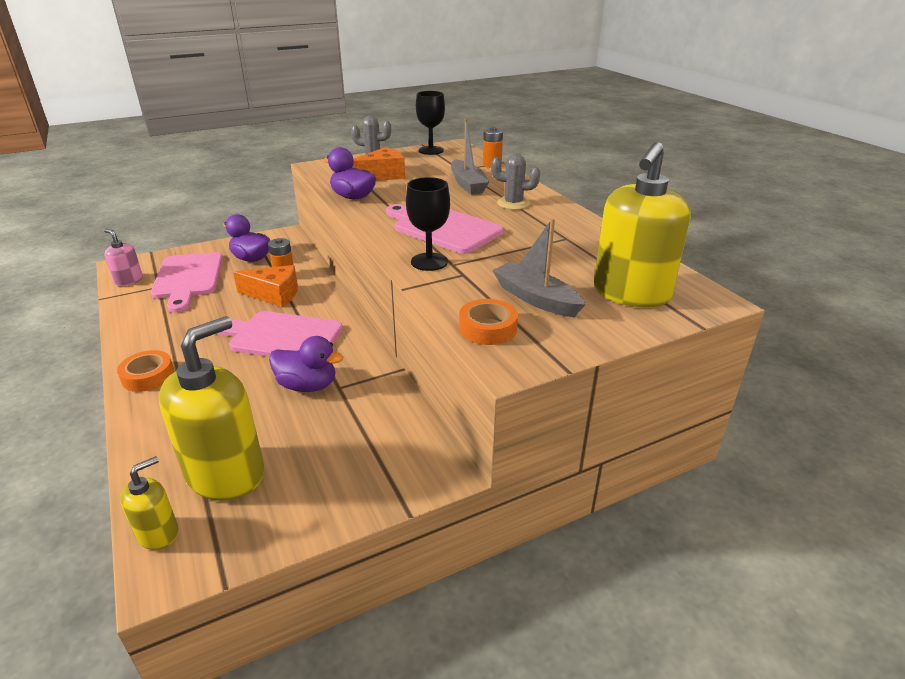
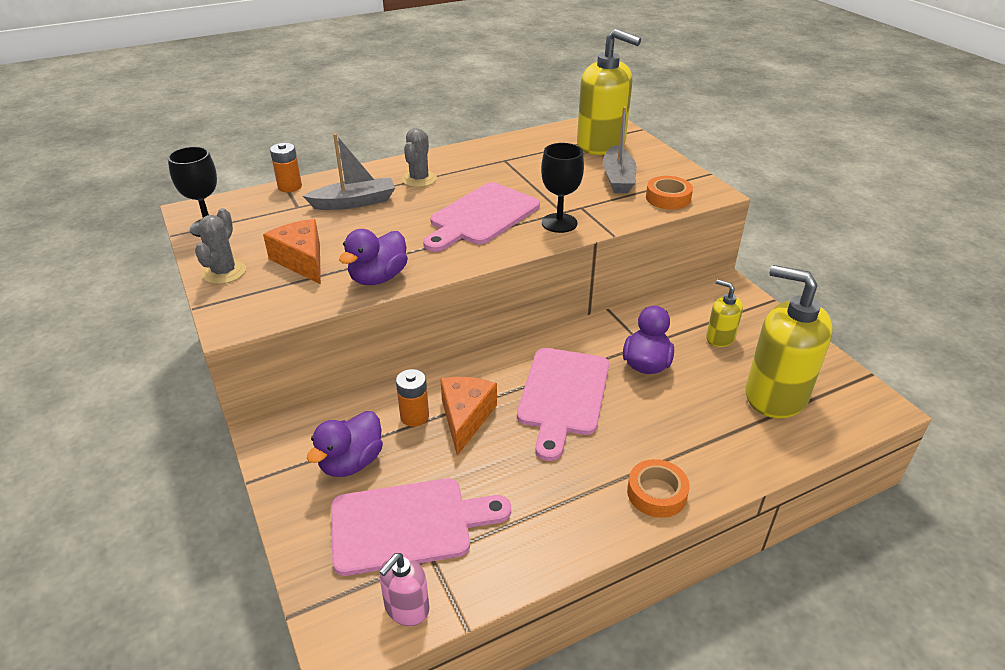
camera: 90 degrees left, 5 degrees up
(158, 533) = (850, 419): yellow soap dispenser -> yellow soap dispenser (720, 338)
(536, 298) = (618, 178): grey boat -> grey boat turned 45 degrees counterclockwise

